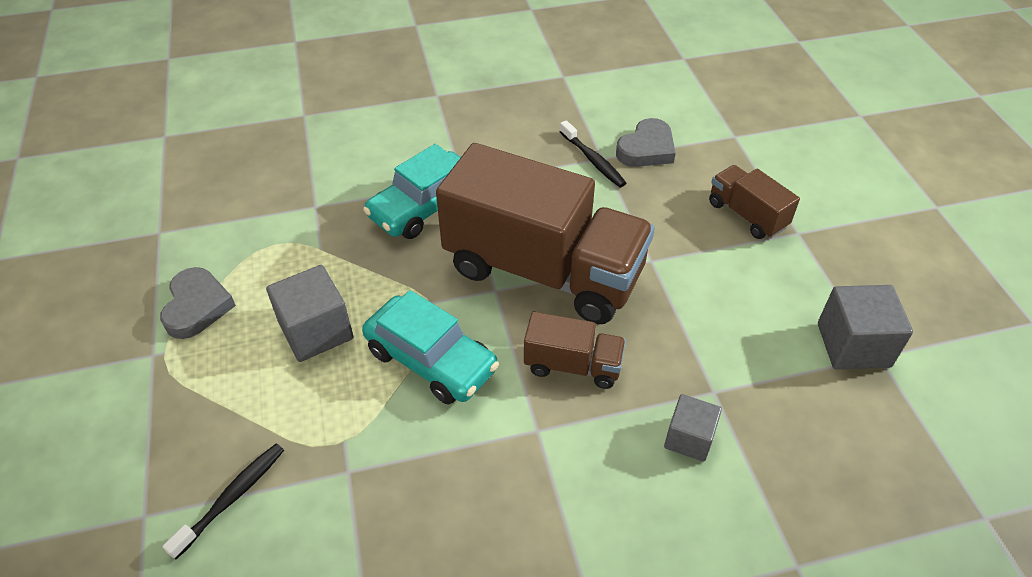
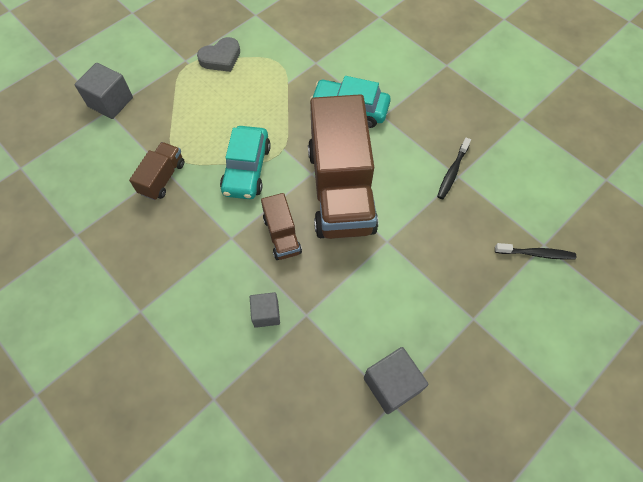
camera: 60 degrees right, 15 degrees up
(232, 497) = (130, 136): black toothbrush -> black toothbrush (536, 254)
(316, 331) = (235, 112): grey cube -> grey cube (110, 102)
(646, 149) = (487, 197): grey heart -> none
(747, 215) = (467, 281): brown truck -> brown truck (162, 178)

